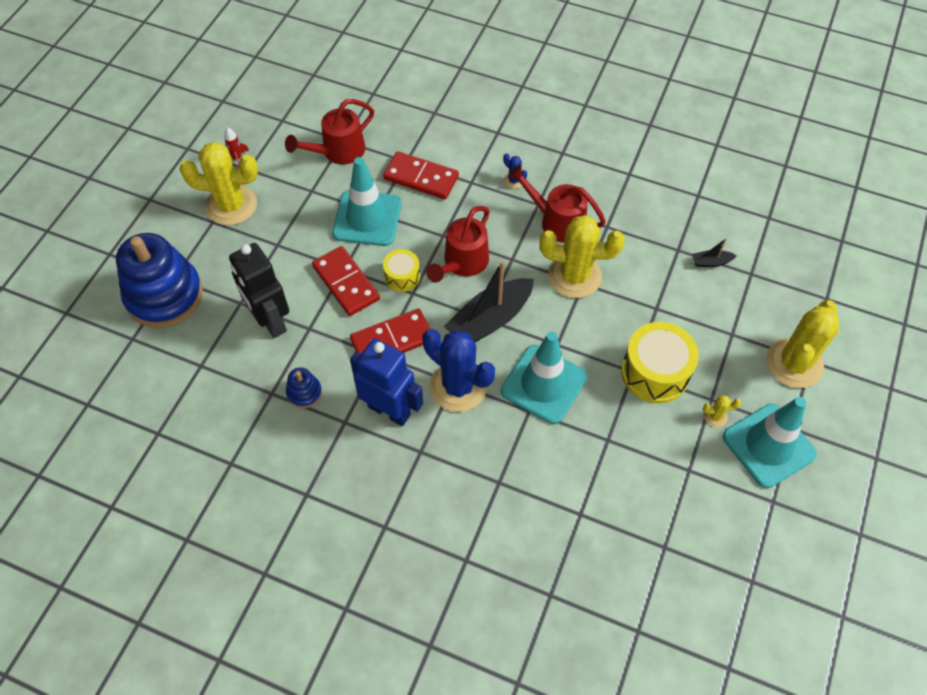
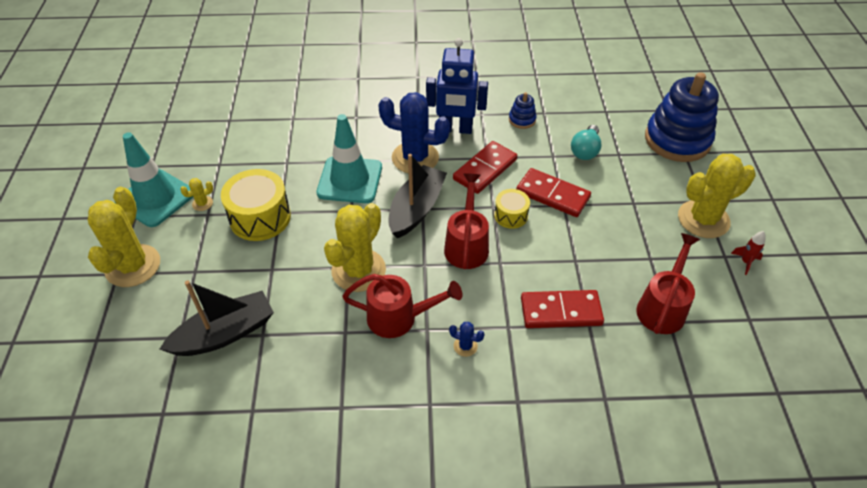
camera: 155 degrees right, 10 degrees down
(270, 321) = (585, 151): black robot -> turquoise light bulb
(367, 218) = (579, 252): turquoise traffic cone -> none
(574, 276) = (358, 270): yellow cactus -> yellow cactus turned 45 degrees counterclockwise
(711, 262) = (224, 334): black boat -> black boat, size x2.27

